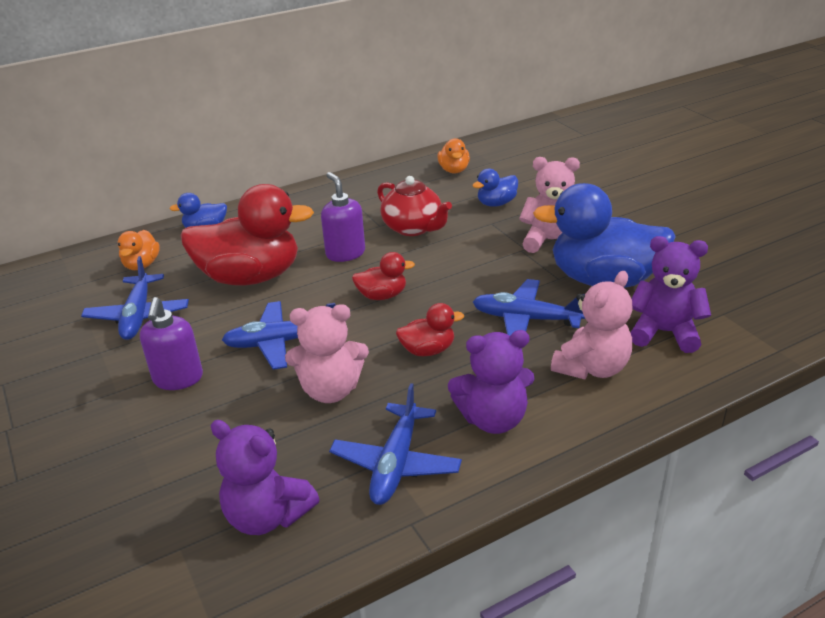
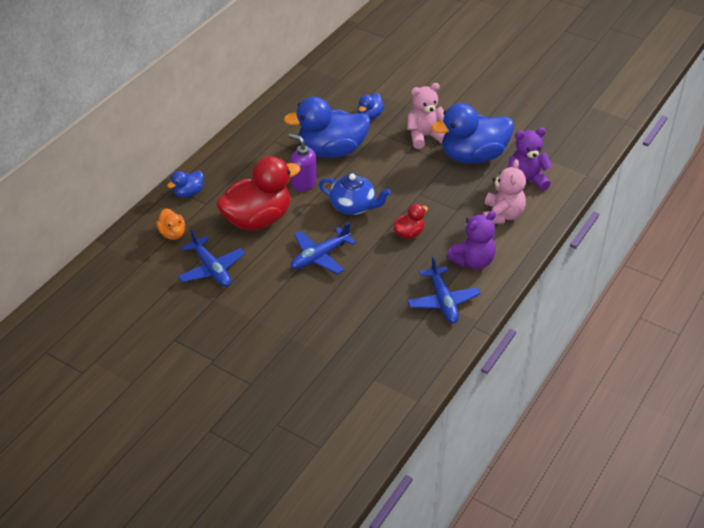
camera: 30 degrees left, 10 degrees up
(178, 379) = (281, 299): purple soap dispenser -> none
(267, 516) = (402, 349): purple teddy bear -> none
(330, 390) = (375, 275): pink teddy bear -> none
(382, 296) = (353, 206): red duck -> blue teapot
(413, 228) = (331, 151): red teapot -> blue duck
(454, 170) = (319, 94): orange duck -> none
(526, 319) = (448, 196): blue plane -> none

